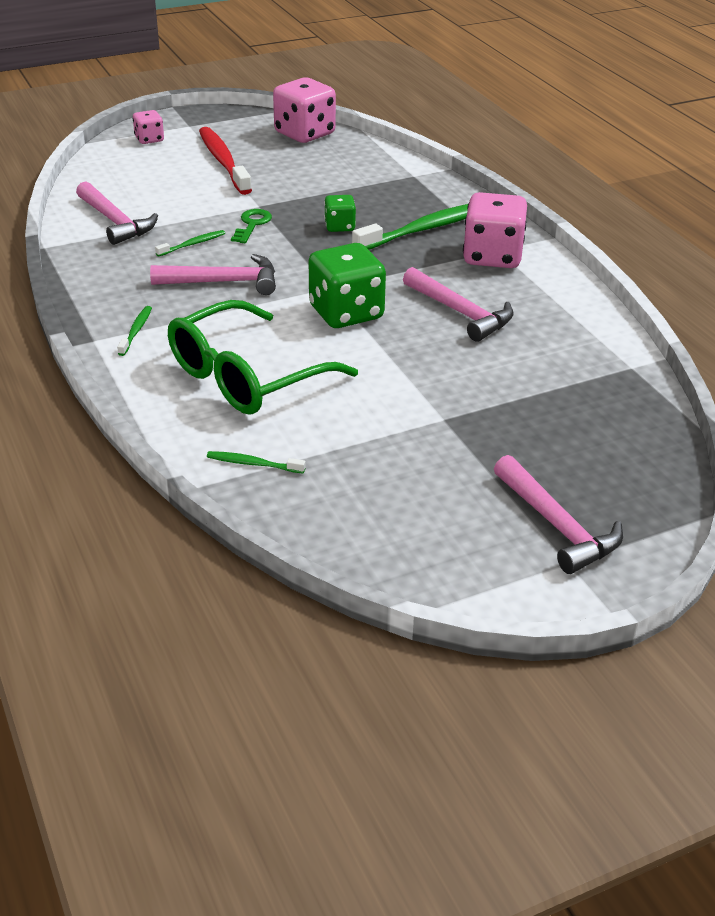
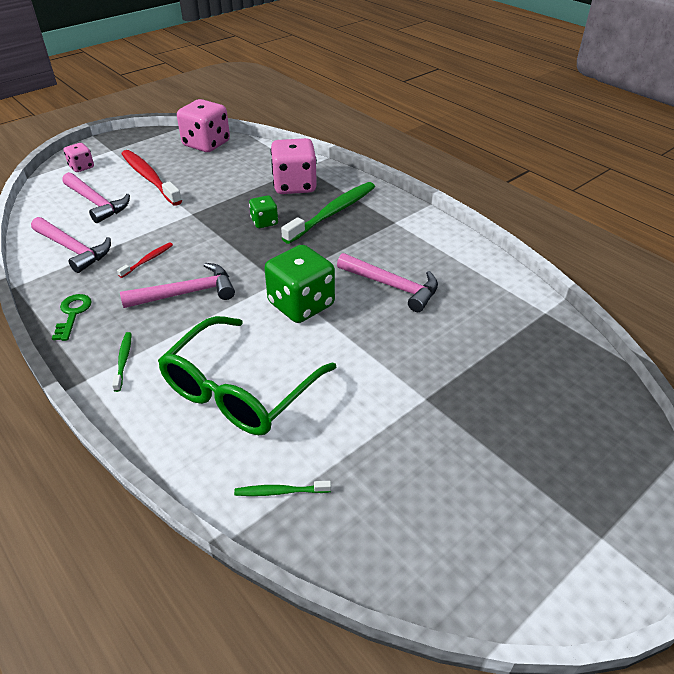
camera: 15 degrees left, 5 degrees up
(192, 244) = (148, 260): green toothbrush -> red toothbrush
(252, 225) = (192, 232): green key -> green key (73, 314)
(492, 256) = (393, 229): pink dice -> pink dice (294, 185)
(557, 526) = (572, 496): pink hammer -> pink hammer (96, 203)

